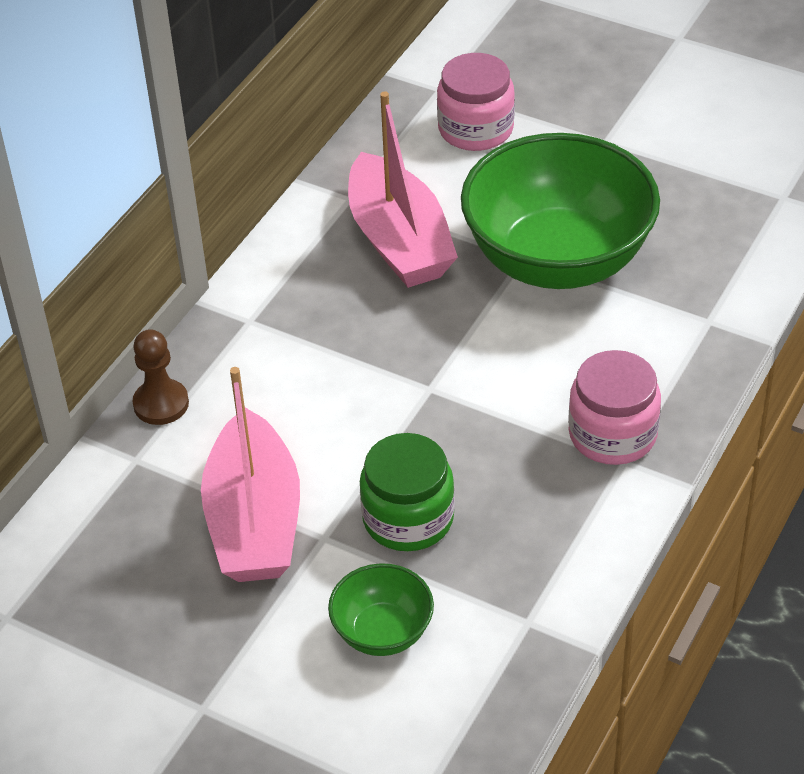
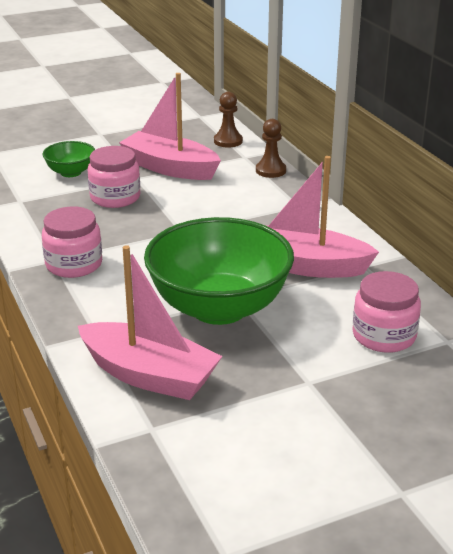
camera: 125 degrees right, 15 degrees down
(90, 513) = (228, 141): none -> brown pawn
(408, 518) = (115, 197): green jar -> pink jar
(721, 241) = (149, 375): none -> pink boat

